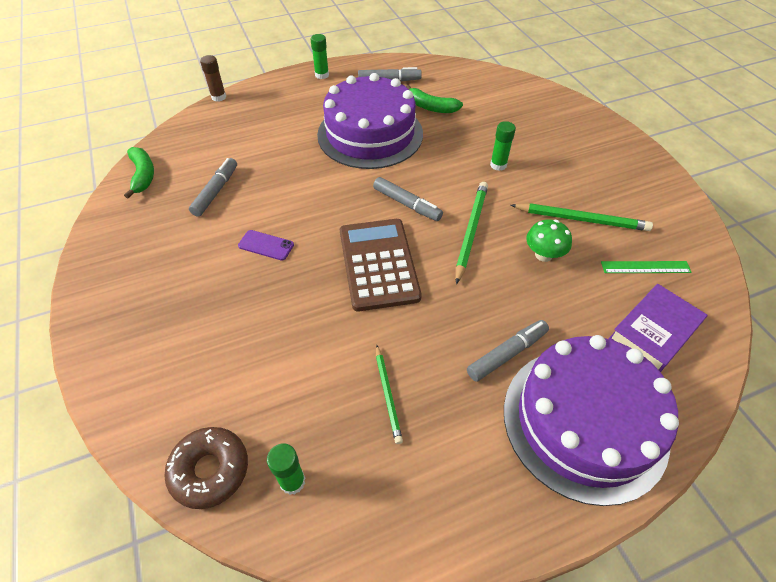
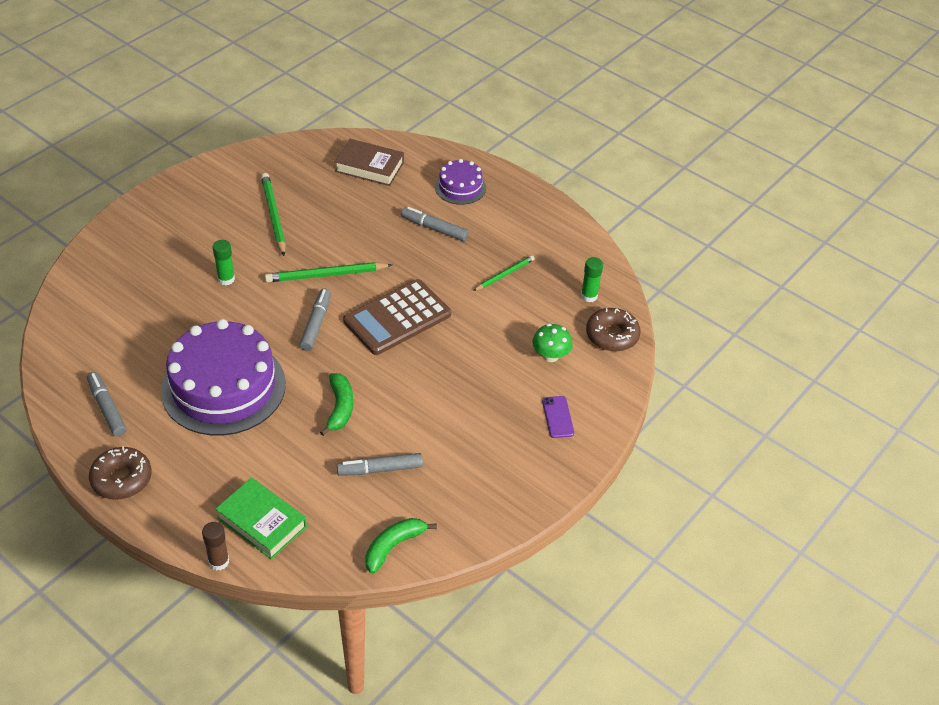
camera: 120 degrees left, 5 degrees down
(229, 121) = (262, 522): none -> green book
(266, 245) = (422, 397): purple phone -> purple phone (558, 417)
(322, 75) = (121, 479): green glue stick -> brown donut
(431, 107) = (148, 354): green banana -> green banana (340, 408)
(543, 255) = (328, 229): green mushroom -> green mushroom (550, 356)
(584, 421) = (460, 187): purple cake -> purple cake, size x0.49
(645, 267) = (309, 176): green ruler -> none
(654, 332) = (369, 167): purple book -> brown book

